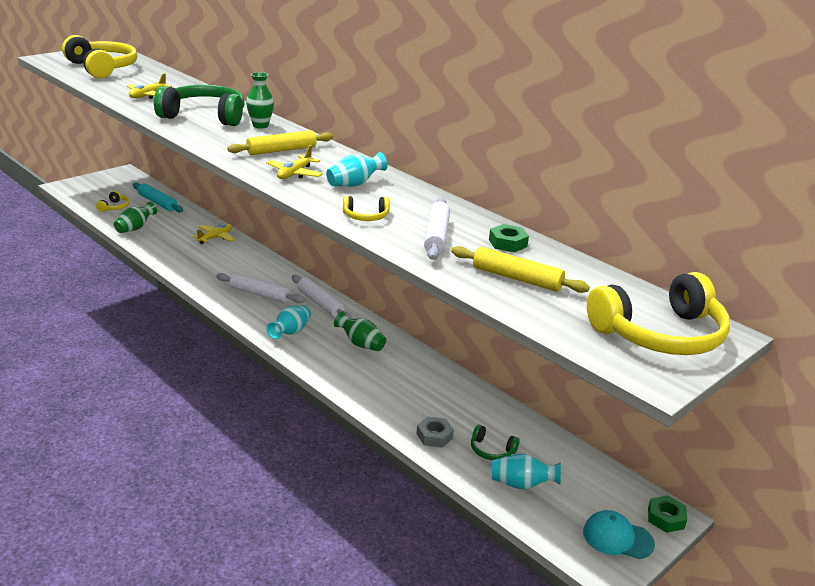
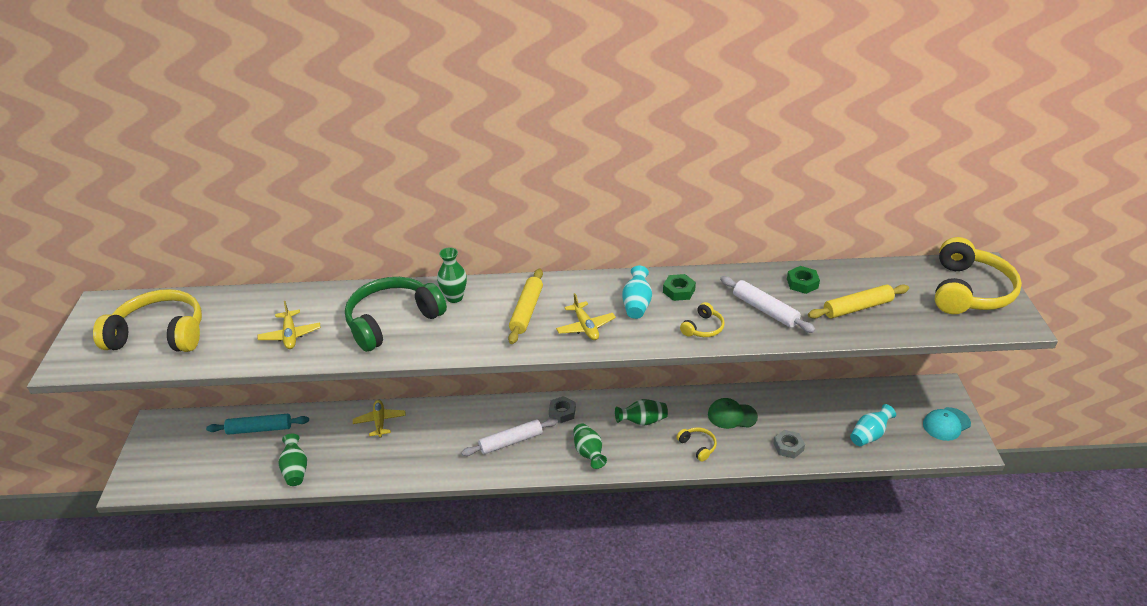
camera: 45 degrees left, 10 degrees up
(114, 207) = (230, 466): yellow headphones -> yellow headphones (698, 446)
(290, 332) = (588, 453): turquoise vase -> green vase
(320, 303) = (562, 412): white rolling pin -> grey nut
(431, 388) = (732, 415): none -> green cap
(491, 450) = (825, 428): green headphones -> none
(665, 518) = (942, 392): green nut -> green nut (678, 291)

